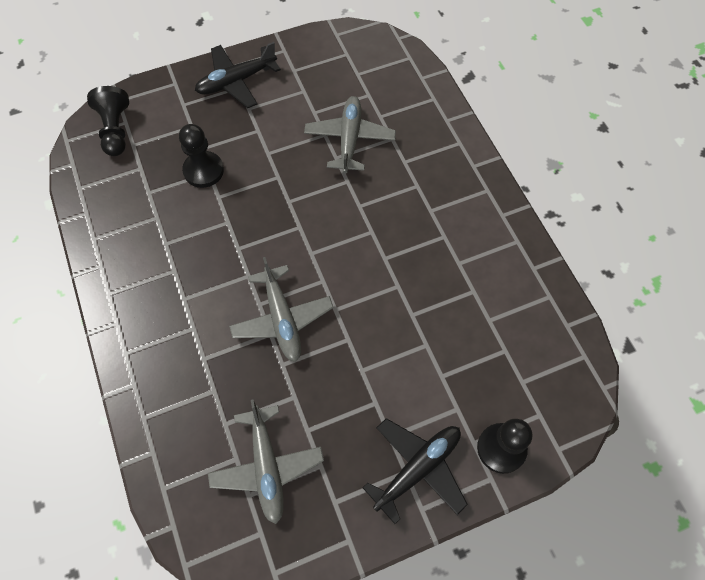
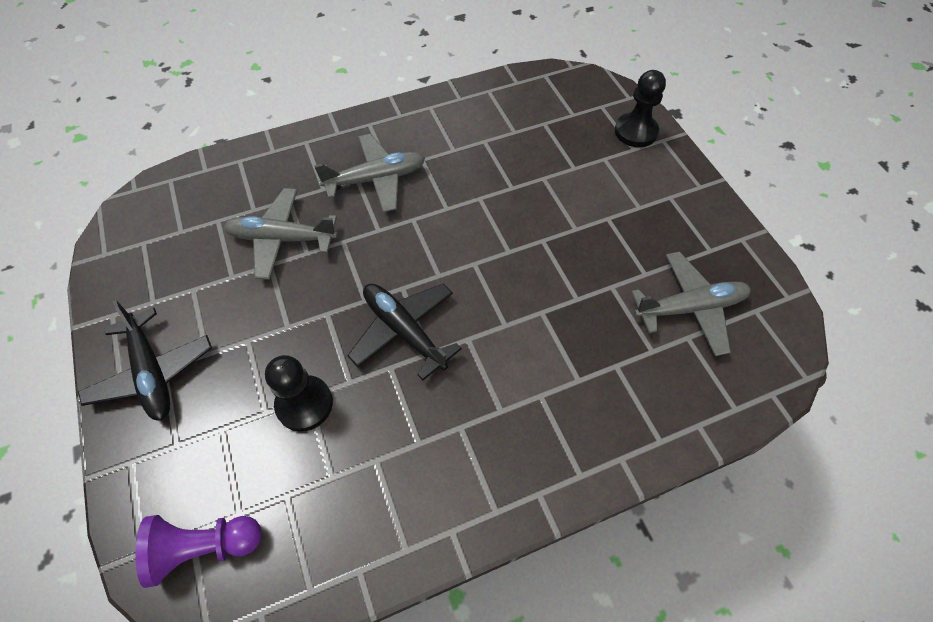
camera: 90 degrees left, 5 degrees down
(115, 130) = (204, 547): black pawn -> purple pawn
(282, 319) = (523, 301): grey plane -> grey plane (376, 179)
(418, 469) = (665, 188): black plane -> black plane (404, 331)

